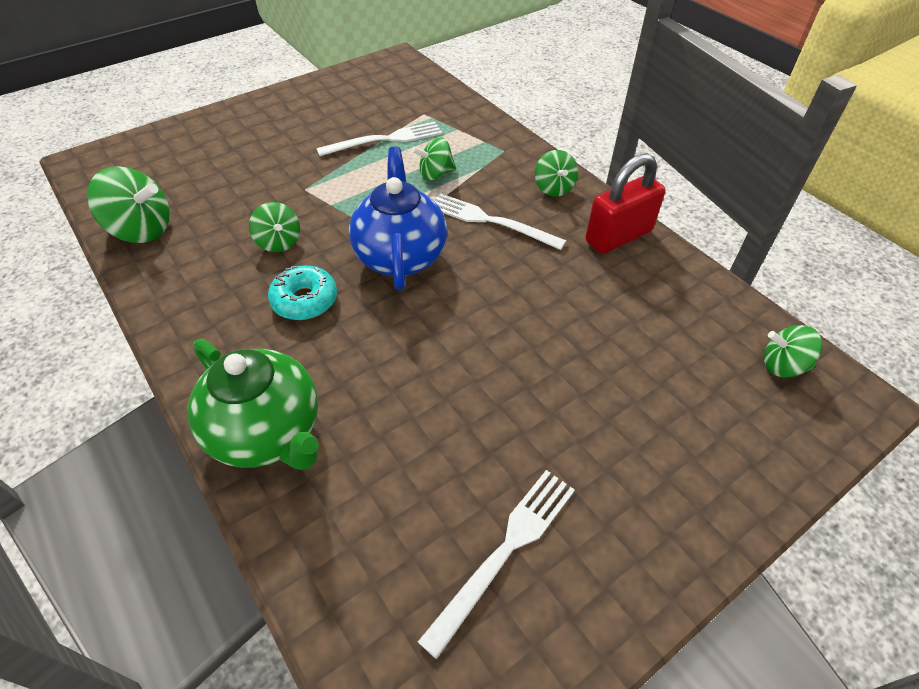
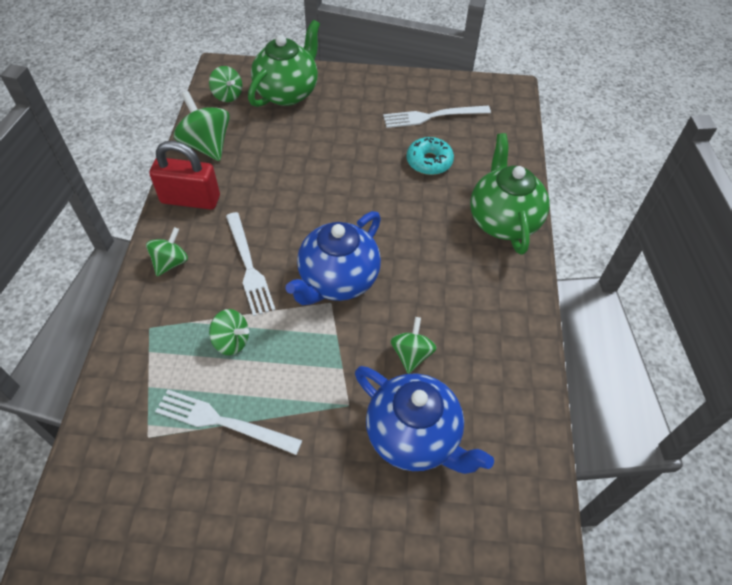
camera: 140 degrees left, 5 degrees up
(142, 230) = (515, 452): green spinning top -> green spinning top (207, 145)
(236, 198) = (414, 436): none -> blue teapot
(304, 300) = (429, 288): turquoise donut -> turquoise donut (429, 162)
(734, 427) = (287, 93): none -> green teapot

